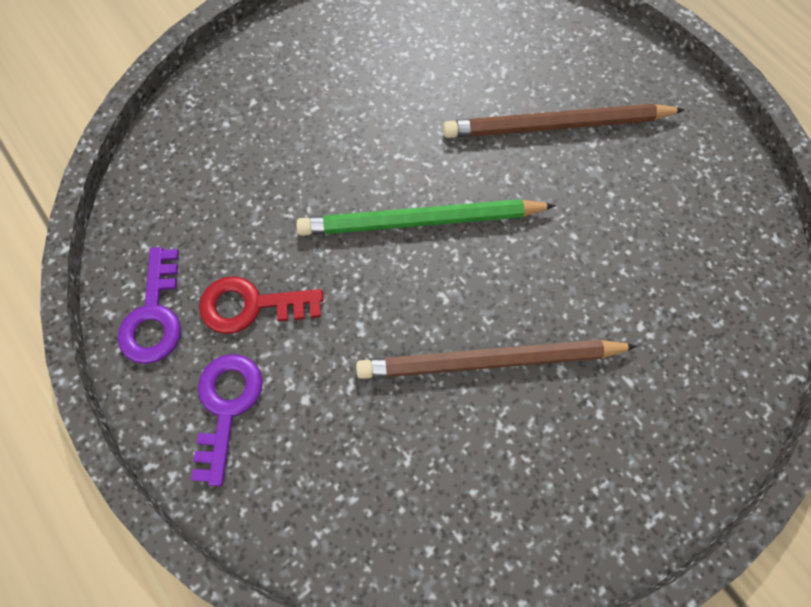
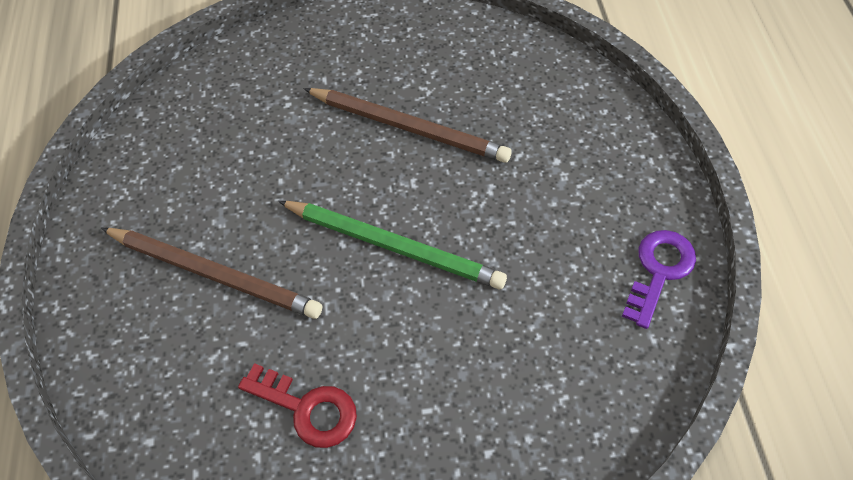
camera: 150 degrees left, 10 degrees down
(226, 407) = (618, 180): purple key -> none
(251, 305) = (572, 242): red key -> red key (307, 408)

